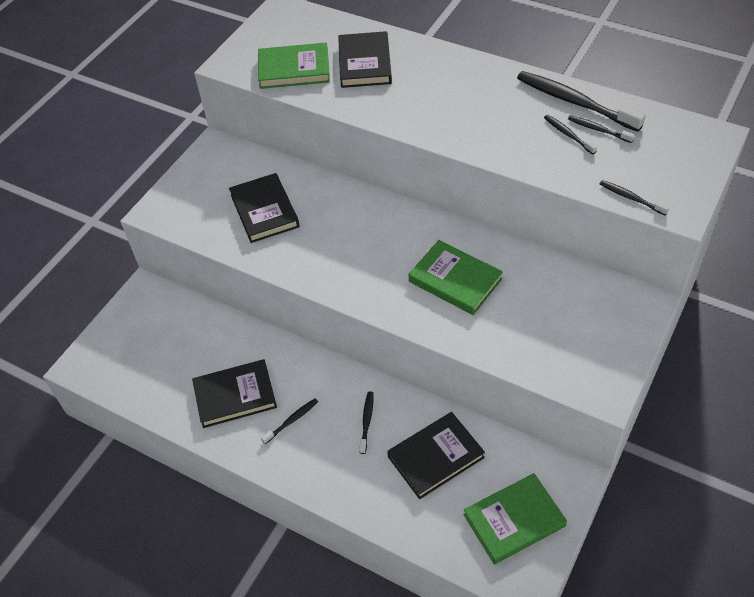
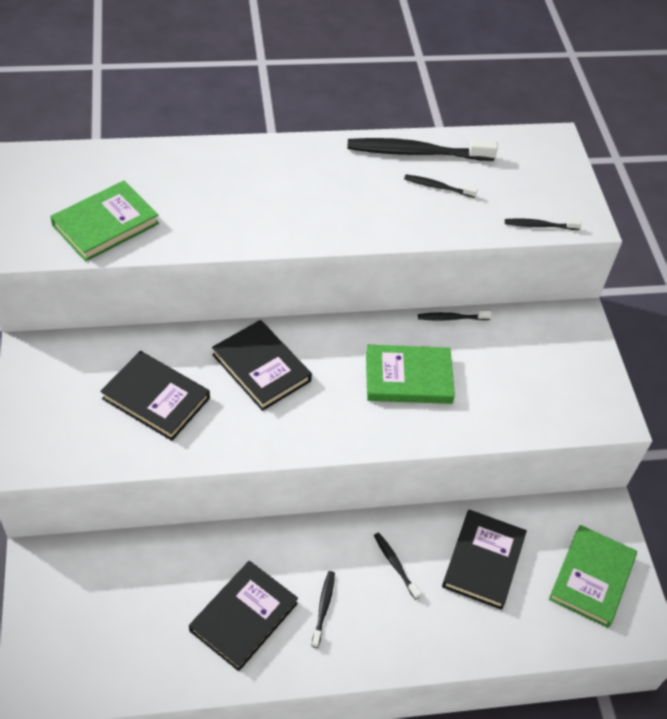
camera: 45 degrees left, 0 degrees up
(365, 63) = (179, 188): black book -> black book (261, 368)
(598, 129) = (458, 172): black toothbrush -> black toothbrush (451, 318)

